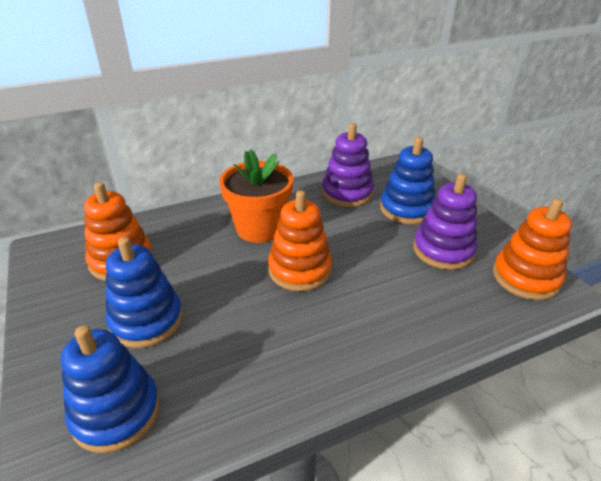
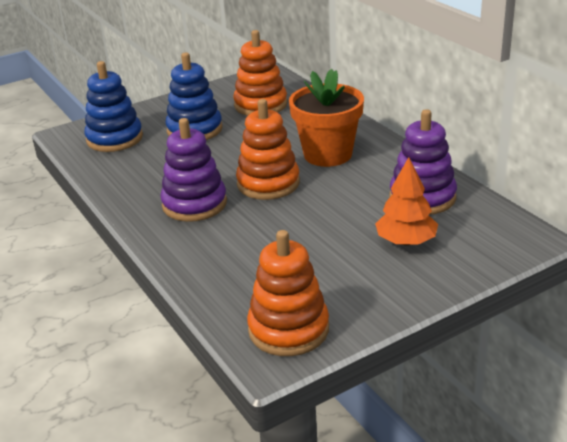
camera: 85 degrees right, 5 degrees down
(406, 209) = (406, 241): blue stacking toy -> orange tree
(443, 250) = (325, 268): purple stacking toy -> purple stacking toy (194, 204)

